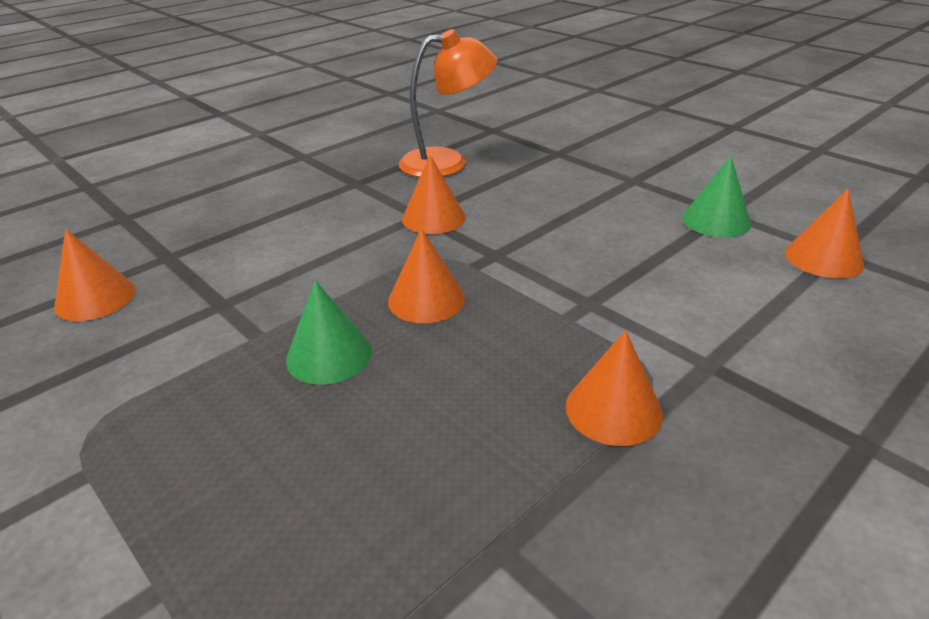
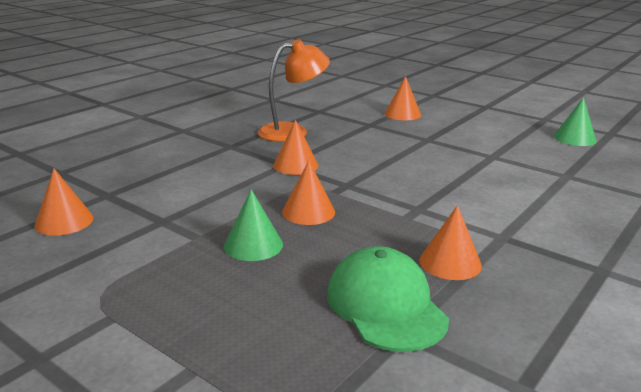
camera: 10 degrees left, 10 degrees down
(489, 488) = (385, 305): none -> green cap
(716, 220) = (487, 161): green cone -> green cone (574, 138)
(823, 258) = (559, 179): orange cone -> orange cone (402, 114)

